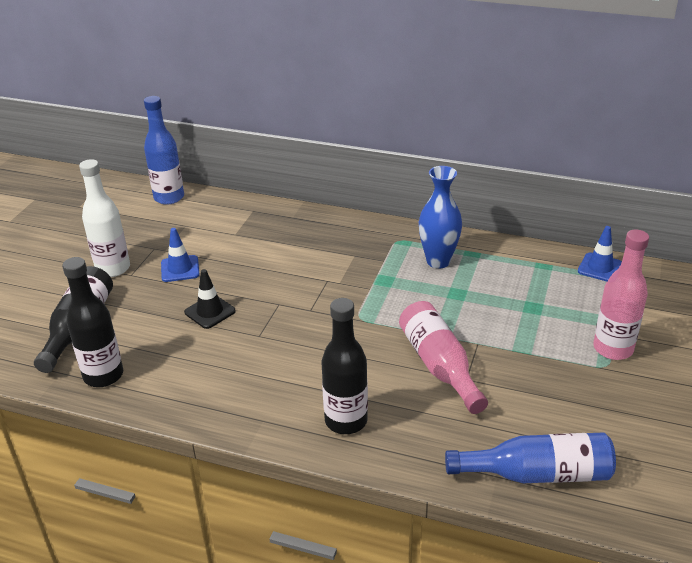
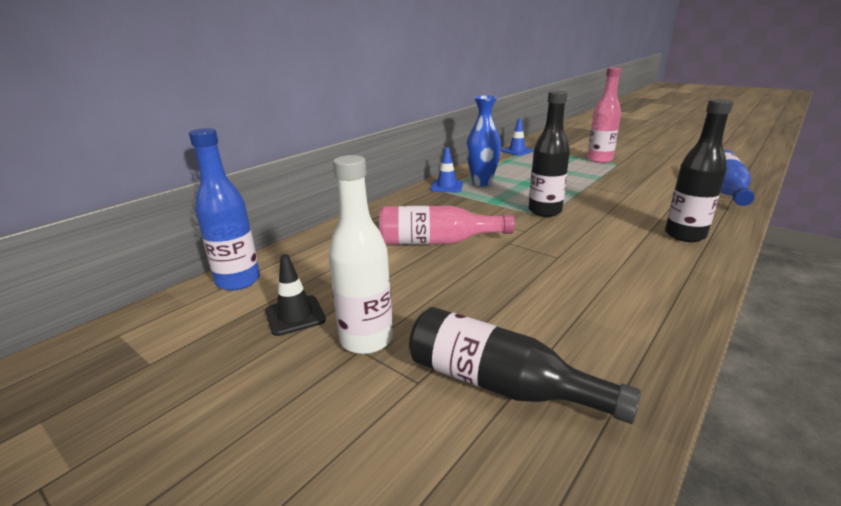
camera: 70 degrees left, 10 degrees down
(103, 375) = (621, 367): black bottle -> black bottle (544, 211)
(180, 269) = (408, 288): blue traffic cone -> blue traffic cone (446, 186)
(210, 312) = (506, 278): black traffic cone -> black traffic cone (295, 315)
(439, 366) = (613, 198): pink bottle -> pink bottle (437, 242)

